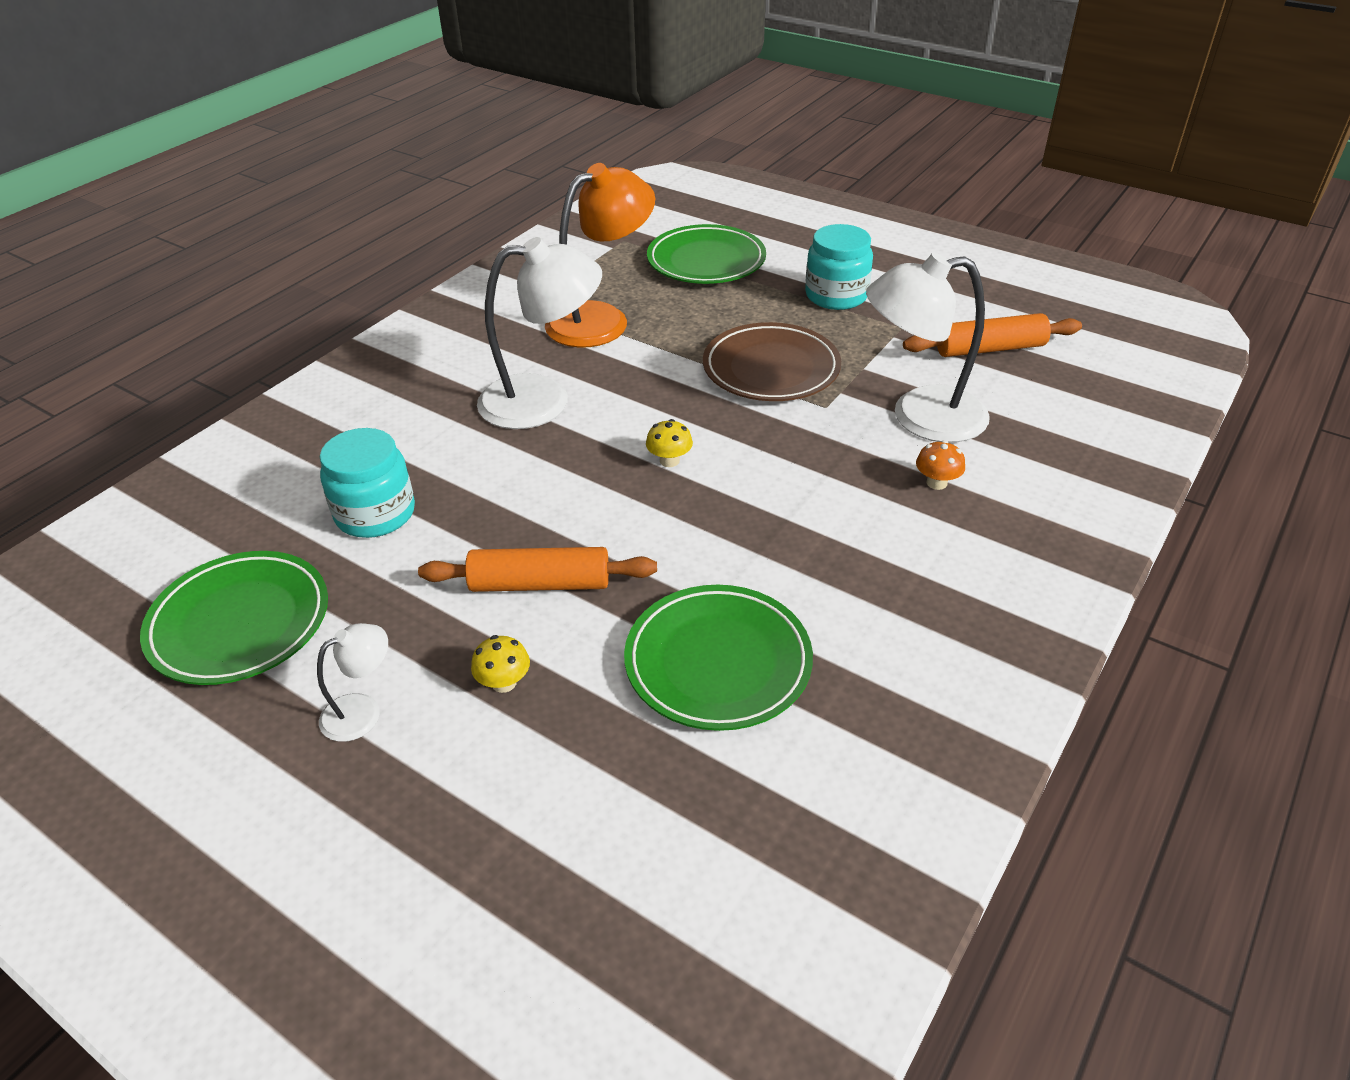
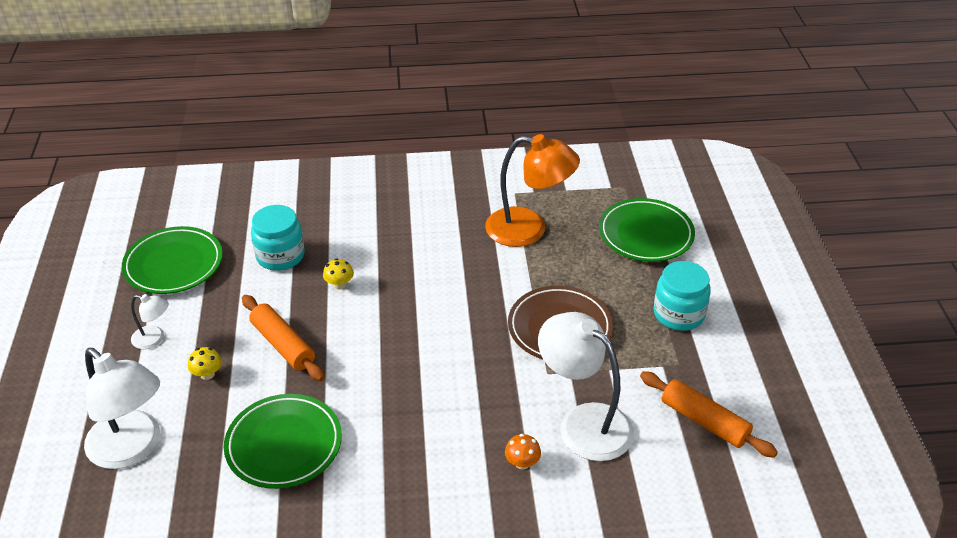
camera: 50 degrees right, 0 degrees up
(543, 400) = (427, 255): white lamp -> white lamp (133, 449)
(669, 460) = (425, 335): yellow mushroom -> yellow mushroom (339, 284)

